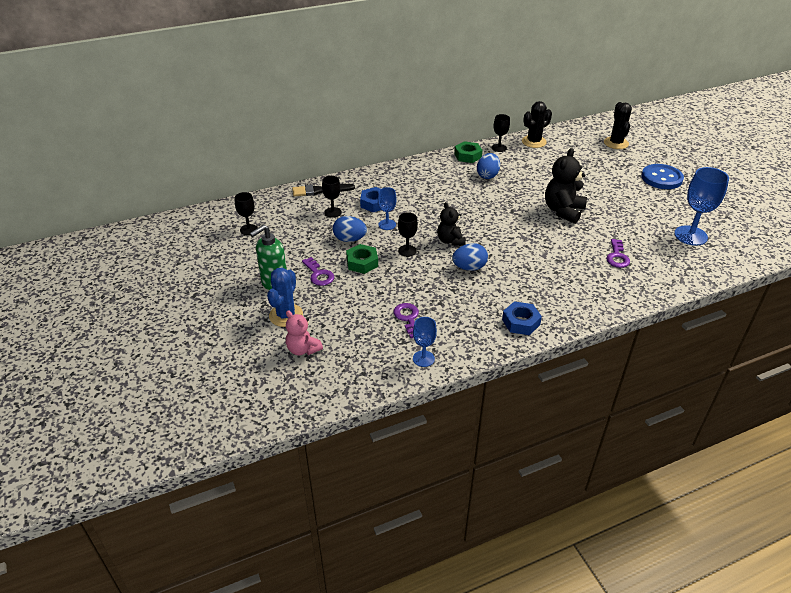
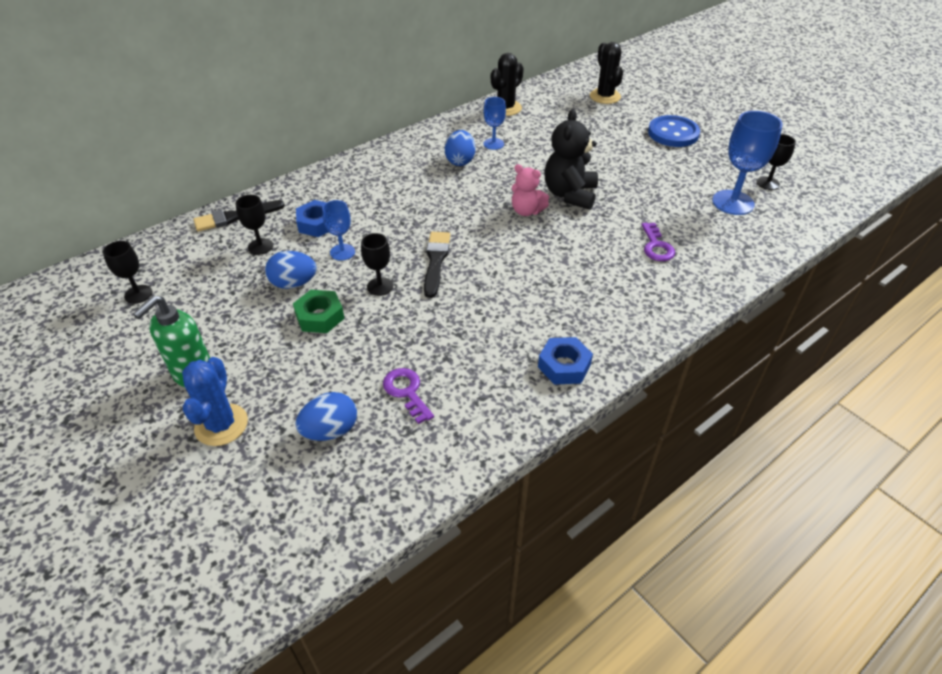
camera: 15 degrees left, 5 degrees up
(303, 349) = (259, 478): pink teddy bear -> pink teddy bear (526, 211)
(319, 275) = (259, 347): purple key -> none
(423, 358) = (445, 453): blue goblet -> blue goblet (493, 144)
(450, 241) = (436, 261): black teddy bear -> black brush
(467, 156) = (427, 138): green nut -> none
(469, 267) = (472, 296): blue egg -> blue egg (330, 430)
(499, 148) = (464, 122): black goblet -> black goblet (768, 183)

